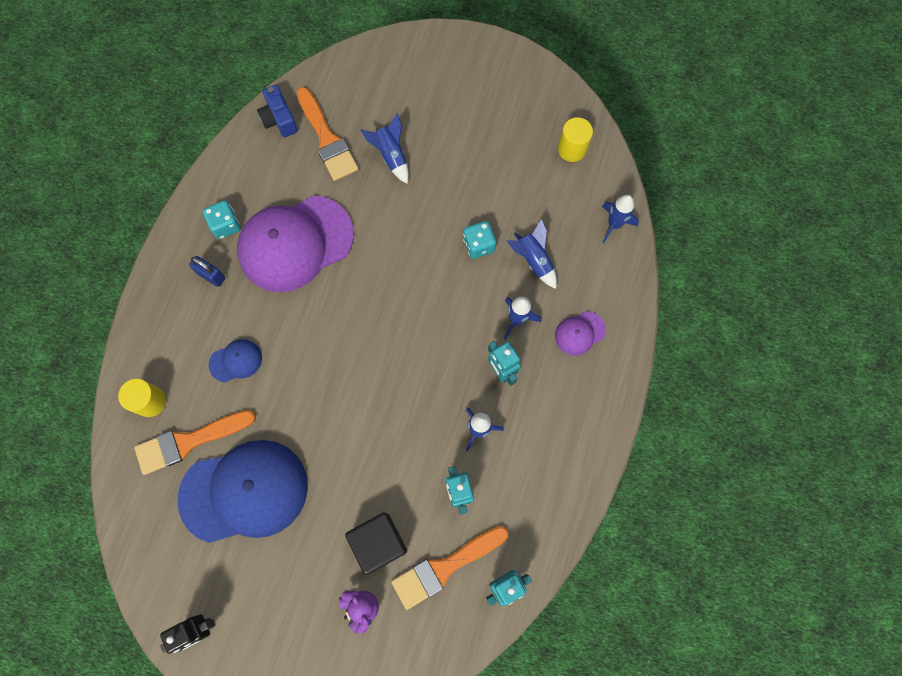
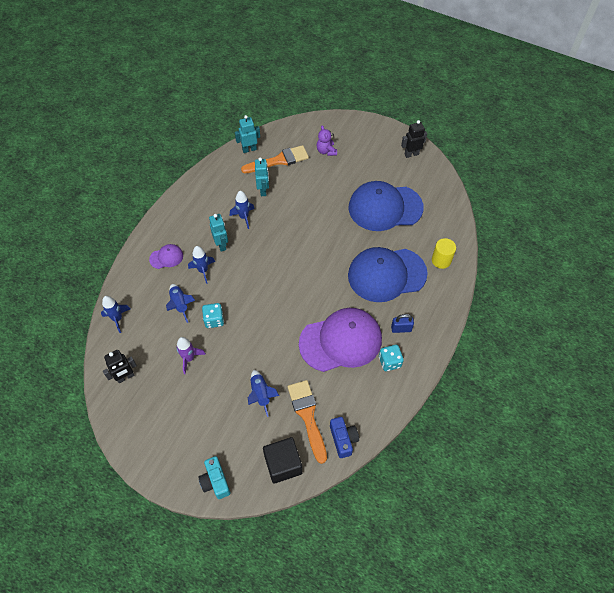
camera: 170 degrees left, 15 degrees down
(189, 441) = (417, 236): orange brush -> none
(211, 276) = (401, 329): blue padlock -> blue padlock turned 45 degrees counterclockwise
(236, 361) = (386, 274): blue cap -> blue cap, size x2.31
(378, 543) = (312, 175): black cube -> black cube (283, 464)
(423, 52) = (215, 481): none -> turquoise camera
(497, 186) = (189, 358): none -> purple rocket
(572, 149) = (125, 377): yellow cylinder -> black robot

